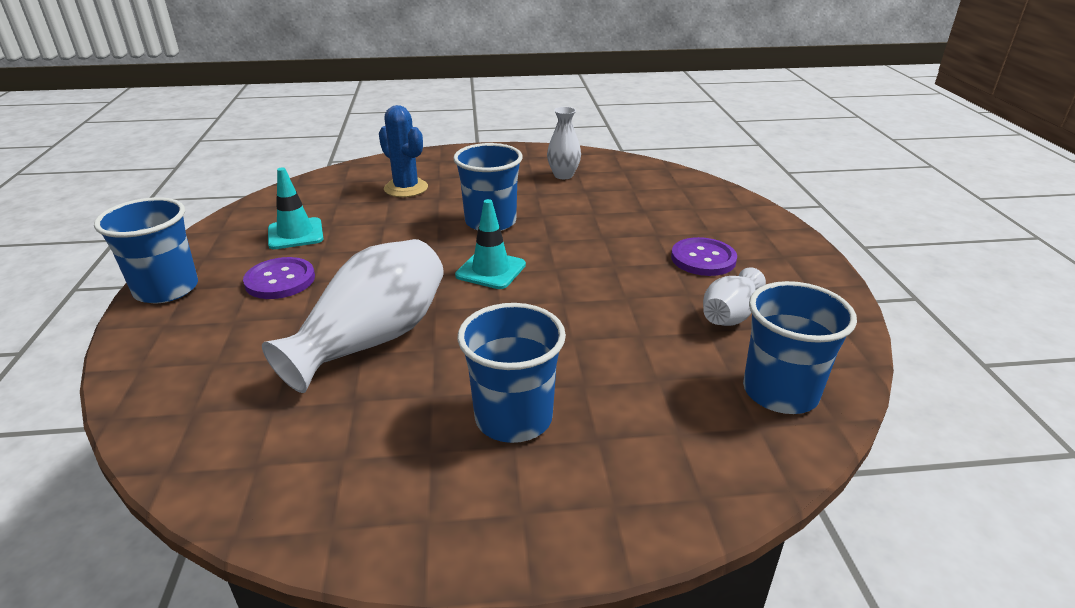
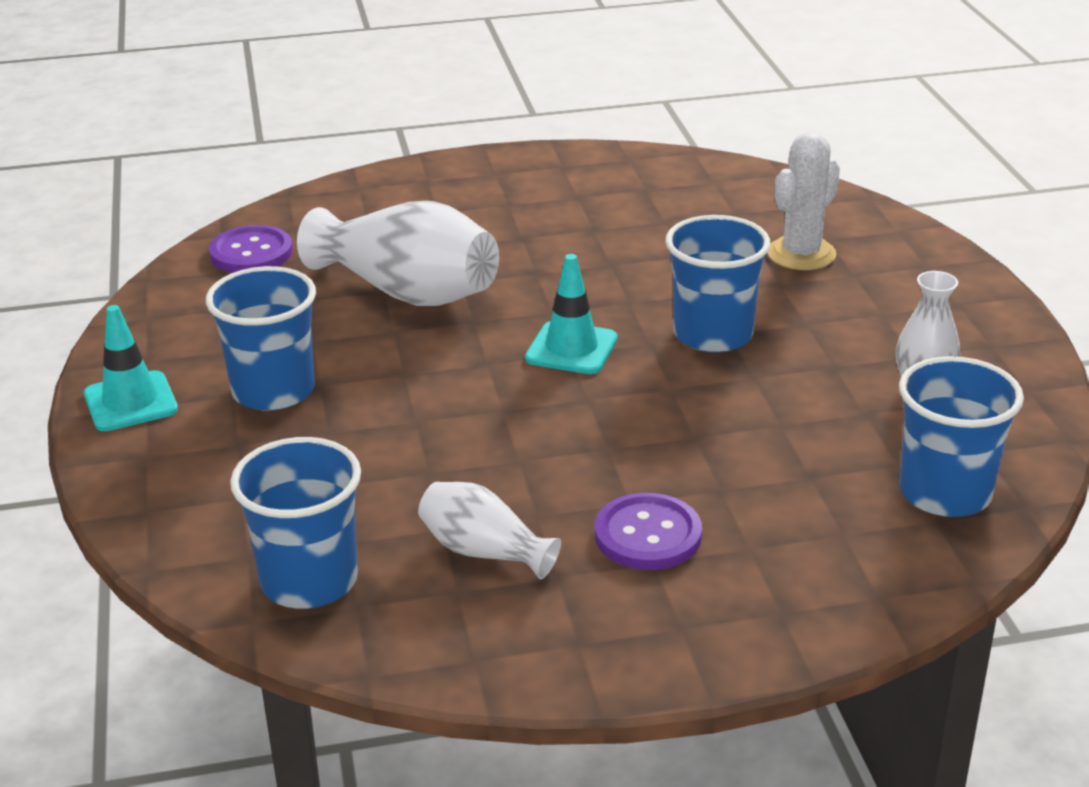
camera: 85 degrees right, 0 degrees up
(166, 289) = (492, 164): blue cup -> blue cup (945, 493)
(280, 280) = (520, 218): purple button -> purple button (251, 253)
(295, 234) = (633, 204): turquoise traffic cone -> turquoise traffic cone (130, 402)
(406, 188) = (801, 254): blue cactus -> white cactus

